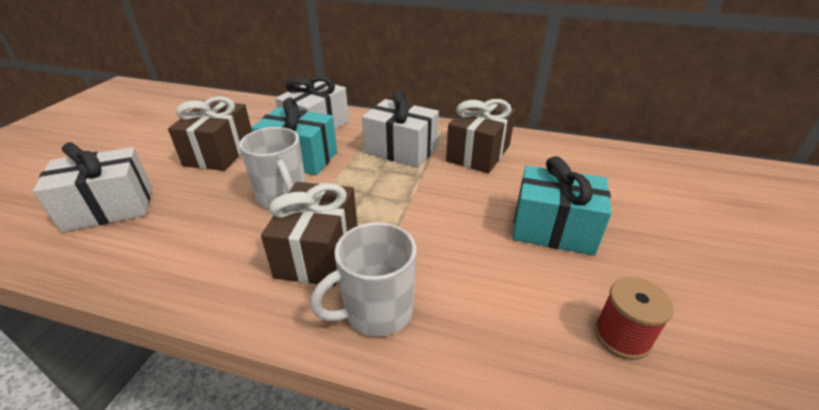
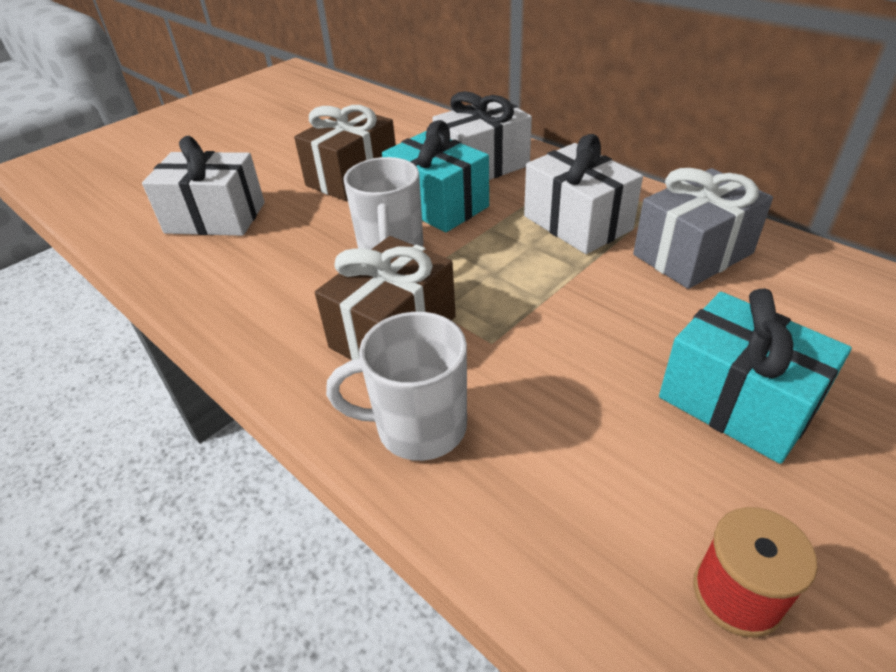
camera: 30 degrees right, 5 degrees up
(478, 153) = (692, 254): brown gift -> grey gift

